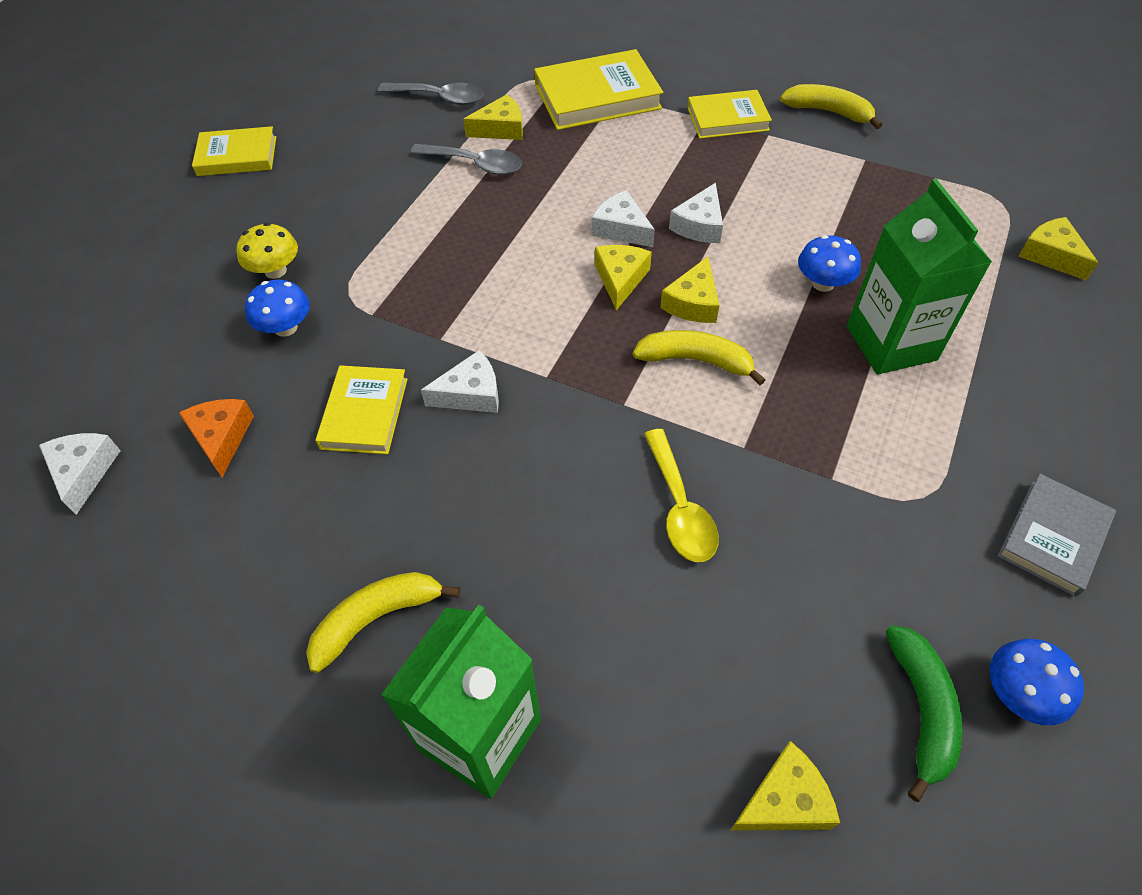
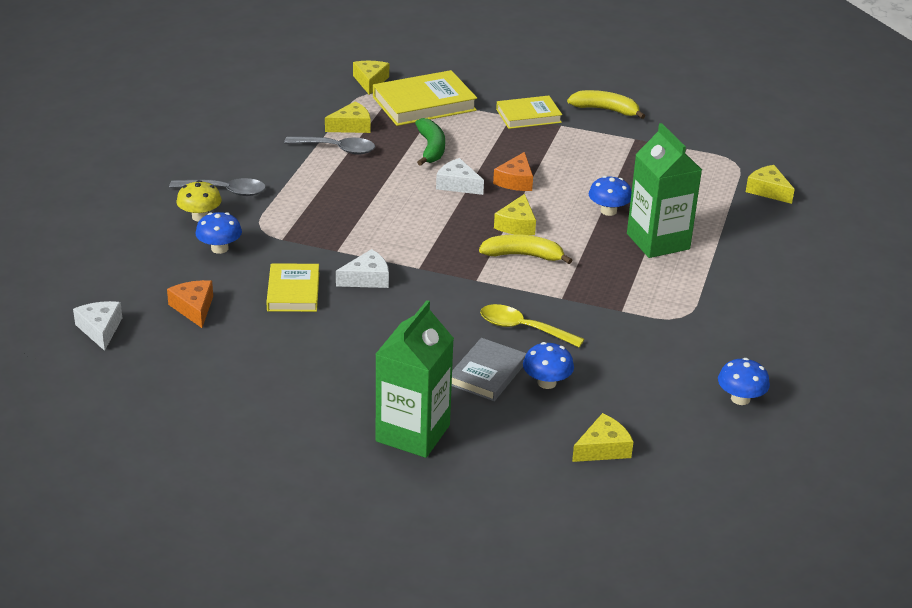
camera: 10 degrees left, 20 degrees down
(237, 156) = (143, 148): yellow book -> none
(376, 619) = (332, 388): yellow banana -> none
(439, 98) = (297, 107): grey spoon -> grey spoon (225, 191)
(620, 279) = (462, 213): yellow cheese -> yellow cheese (370, 81)
(680, 508) = (522, 328): yellow spoon -> yellow spoon turned 135 degrees clockwise
(699, 225) = (515, 181): white cheese -> orange cheese
(705, 630) = (546, 382): none -> blue mushroom
(921, 710) = (682, 408): green banana -> green banana (431, 148)
(1052, 537) = (763, 331): grey book -> grey book (487, 373)

